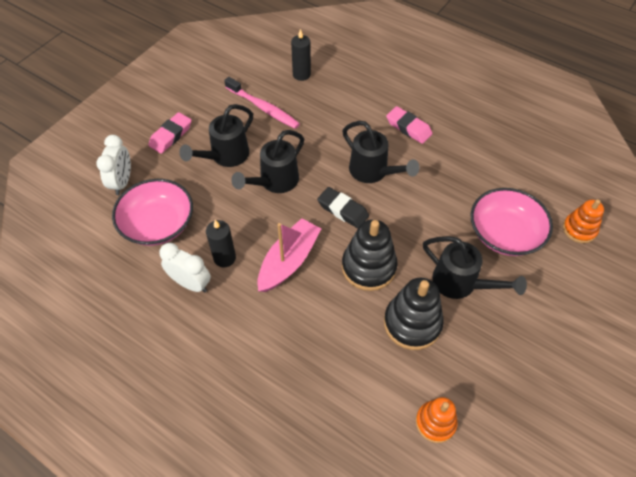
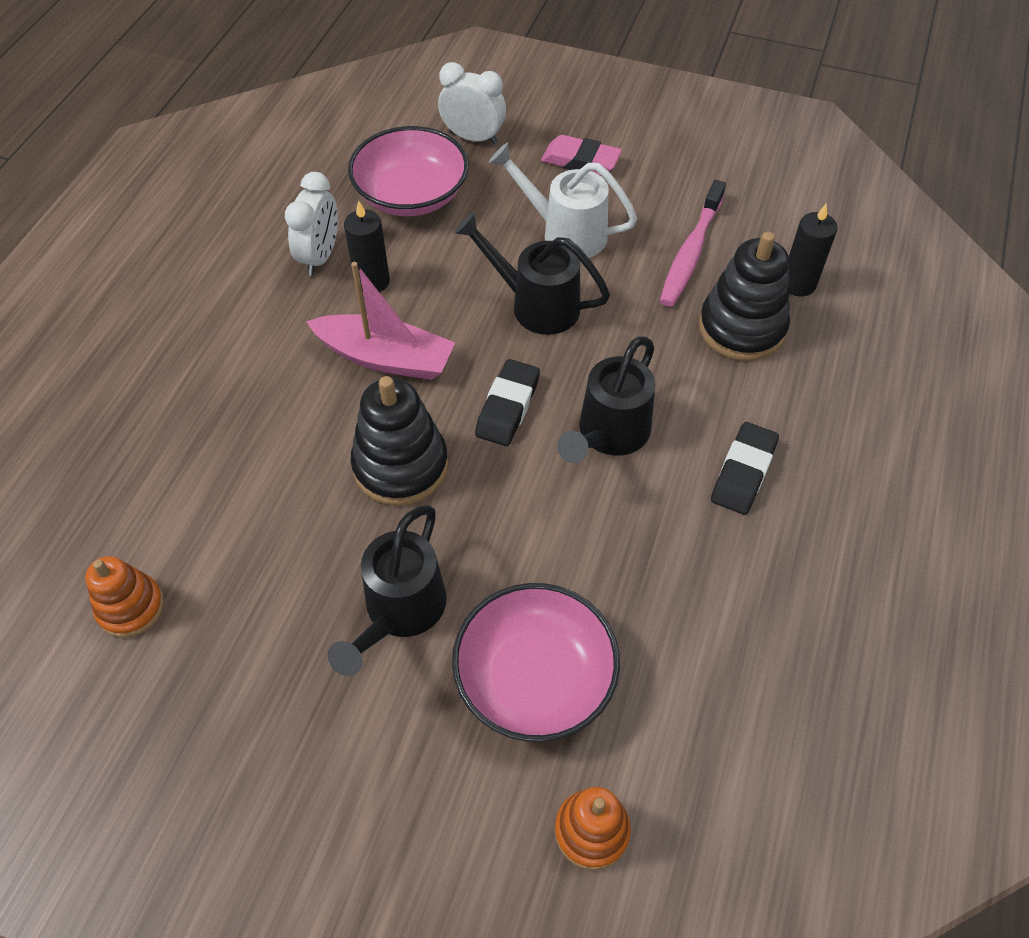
camera: 75 degrees right, 0 degrees up
(122, 182) = (473, 138): white clock -> white clock turned 150 degrees counterclockwise
(226, 156) = (565, 233): black watering can -> white watering can
(408, 128) = (743, 472): pink eraser -> black eraser
(412, 323) = (304, 547): black stacking toy -> black stacking toy (741, 328)

